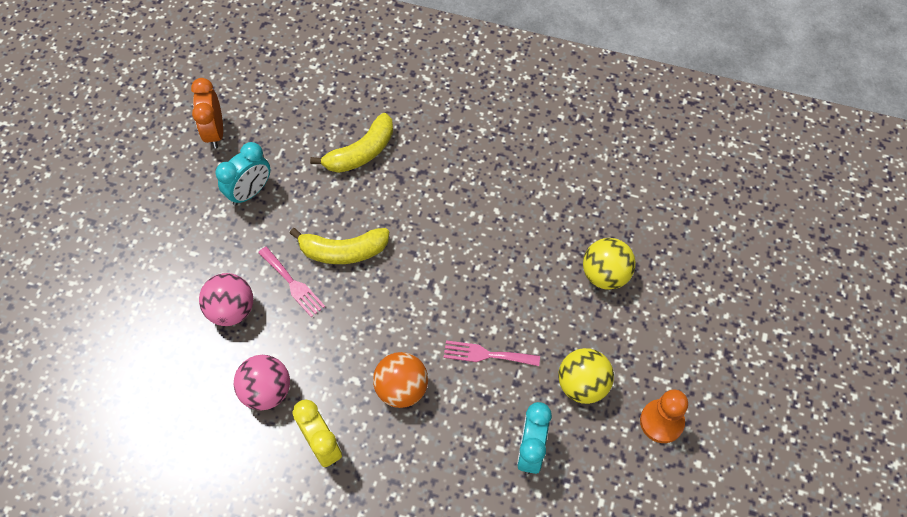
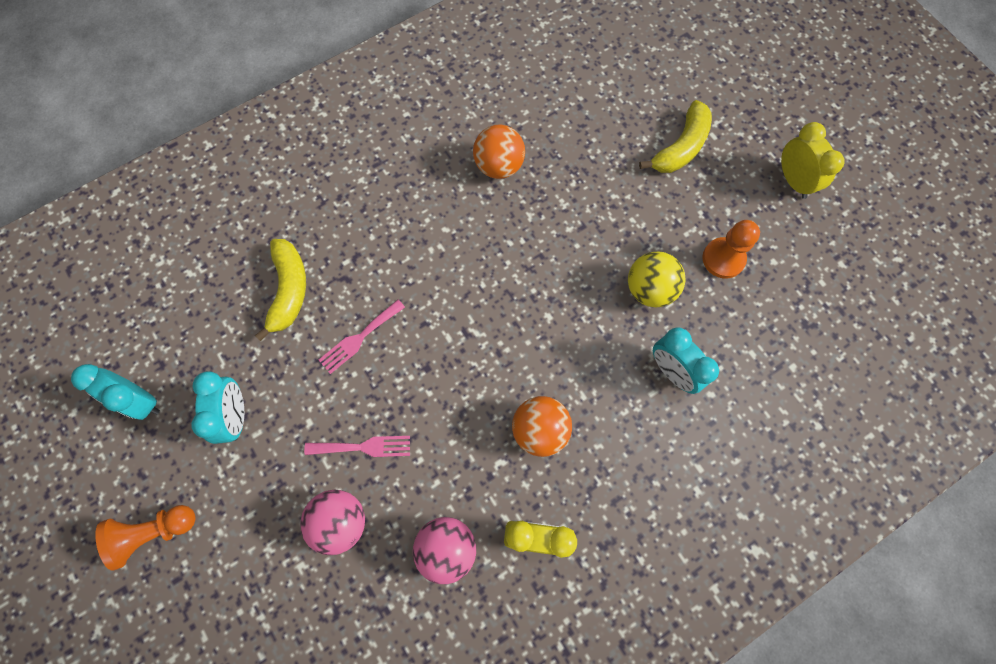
camera: 50 degrees left, 10 degrees up
(140, 209) = (154, 532): none -> orange pawn
(215, 132) = (140, 400): orange clock -> turquoise clock
(343, 251) = (371, 379): yellow banana -> yellow banana (681, 147)
(486, 354) = (565, 339): pink fork -> pink fork (359, 338)
(580, 206) = (499, 166): none -> orange ball
(605, 275) = (573, 198): yellow ball -> none
(787, 428) = (793, 181): none -> yellow clock

